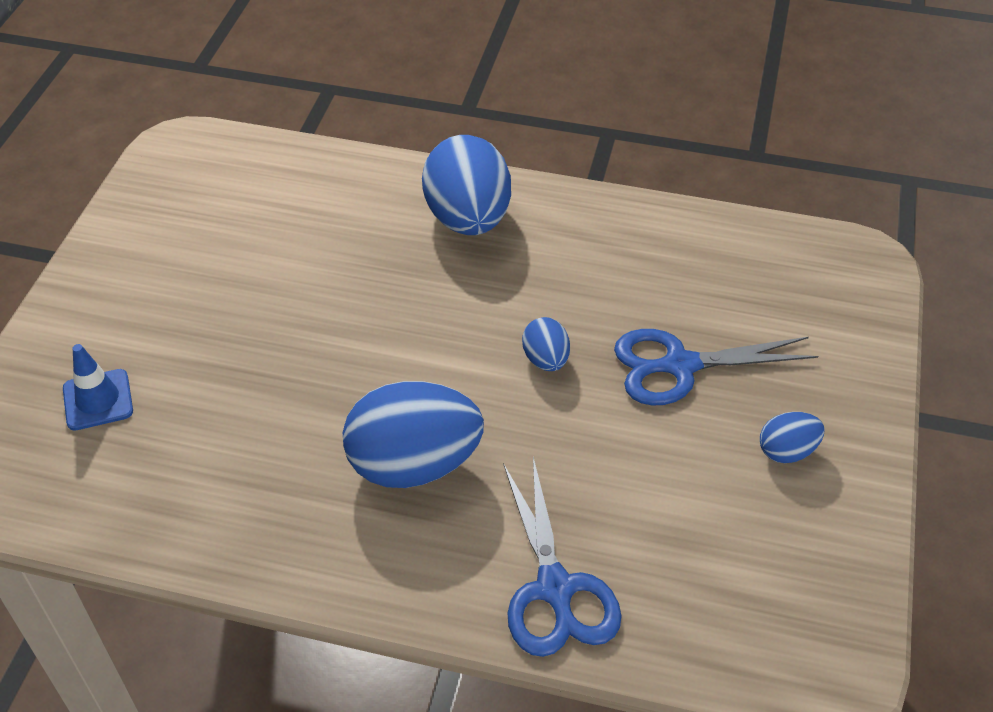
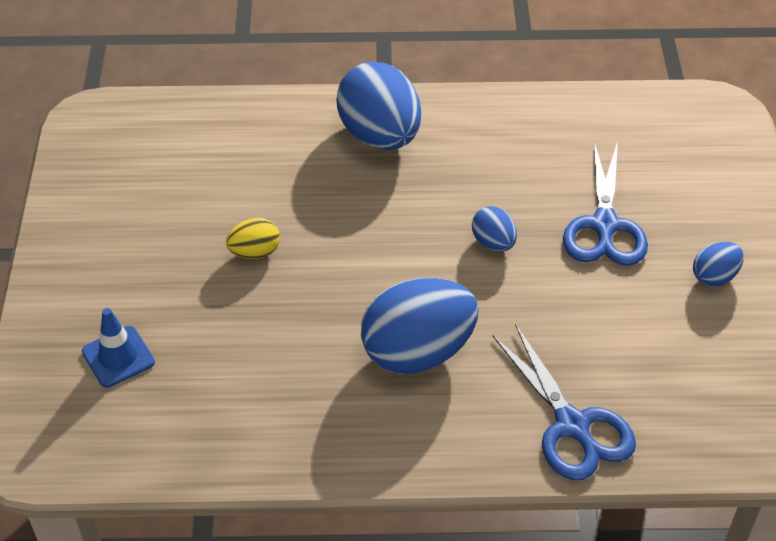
camera: 15 degrees left, 0 degrees up
(285, 318) = (255, 252): none -> yellow egg
(679, 366) = (604, 226): blue scissors -> blue scissors turned 60 degrees counterclockwise

